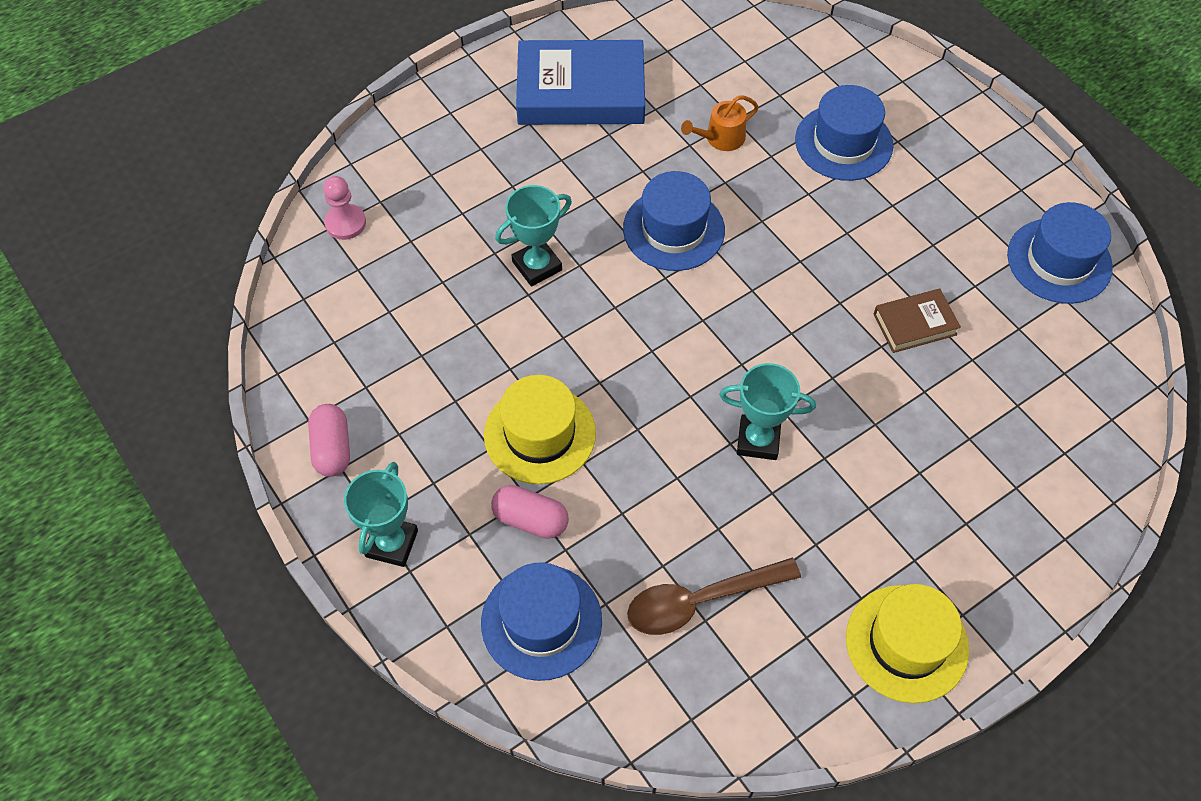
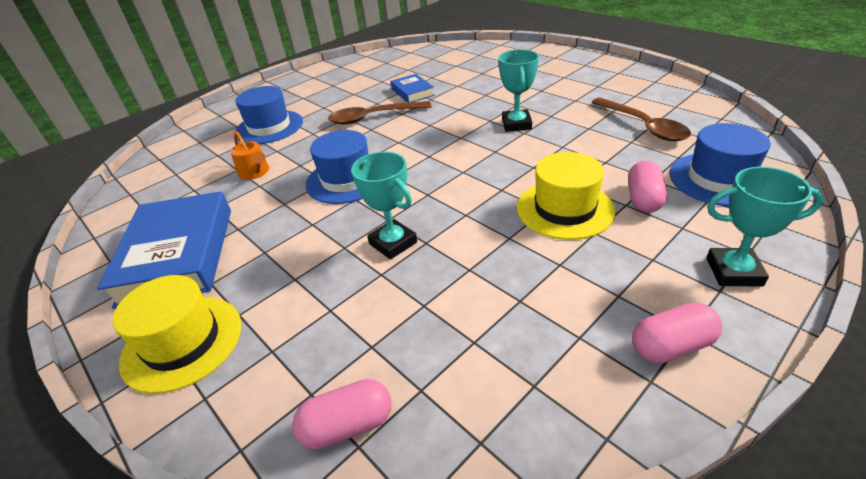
camera: 95 degrees left, 20 degrees down
(345, 223) = (347, 425): pink pawn -> pink capsule
(836, 265) = (373, 117): none -> brown spoon
(906, 643) = (613, 73): yellow hat -> yellow hat (182, 342)
(914, 324) = (412, 92): brown book -> blue book
(1059, 261) = (362, 65): blue hat -> none

